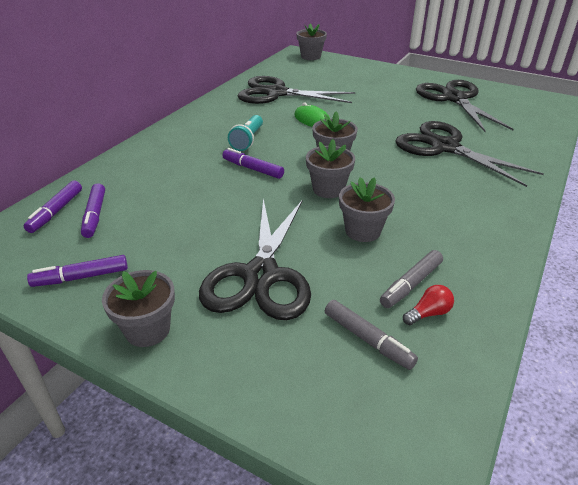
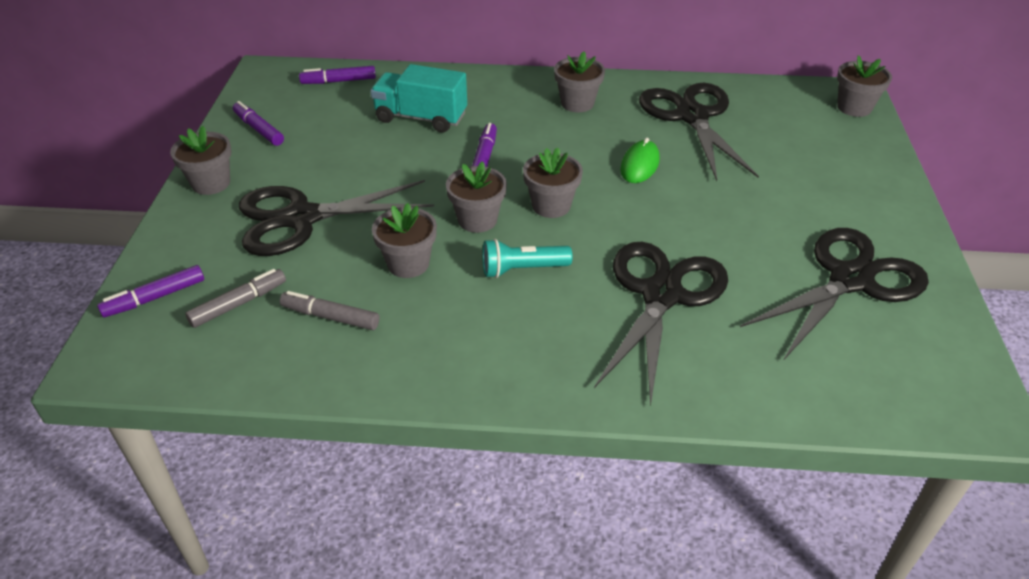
camera: 65 degrees right, 5 degrees up
(95, 215) = (344, 101): purple marker -> purple marker (154, 298)
(169, 183) = (421, 118): none -> turquoise truck
(222, 121) = (577, 103): none -> grey flower pot
(248, 140) = (545, 134): turquoise flashlight -> turquoise flashlight (522, 269)
(368, 340) = (239, 304): grey marker -> grey marker turned 150 degrees counterclockwise
(428, 313) = (290, 337): red light bulb -> none

